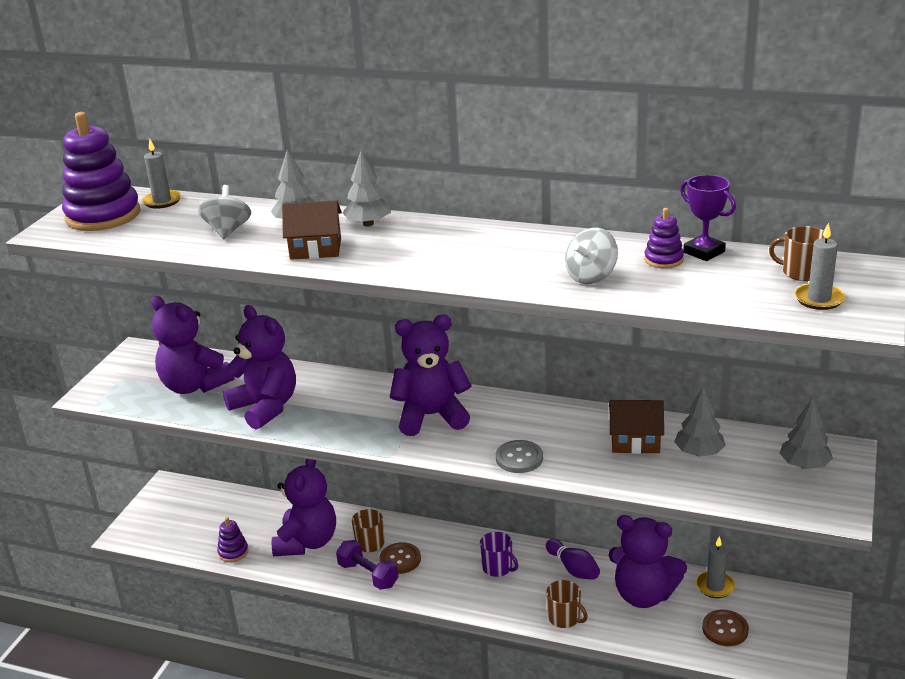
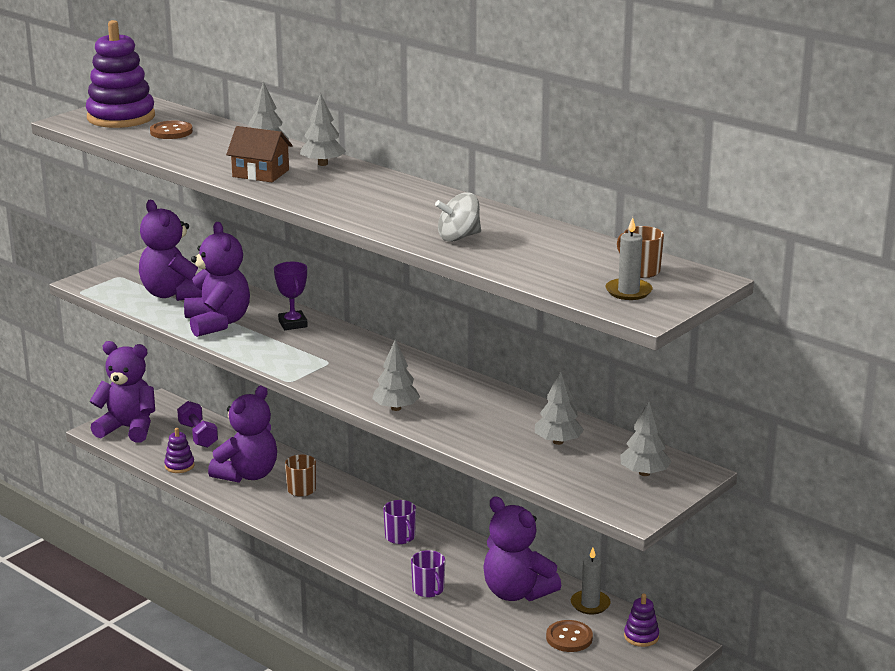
camera: 20 degrees right, 5 degrees down
(162, 201) = (176, 115): grey candle -> none
(228, 231) = (206, 147): grey spinning top -> none
(368, 575) = (281, 512): purple dumbbell -> purple dumbbell (198, 435)
(400, 559) = (318, 508): brown button -> brown button (171, 132)
(431, 416) = (350, 361): purple teddy bear -> purple teddy bear (128, 428)
(519, 458) = (396, 408): grey button -> grey tree
(564, 618) = (428, 590): brown mug -> purple mug
(573, 568) = (469, 556): purple bowling pin -> none
(635, 441) = (510, 420): brown house -> none
(663, 260) = (535, 238): purple stacking toy -> purple stacking toy (641, 636)
(704, 252) = (577, 239): purple trophy -> purple trophy (292, 324)

